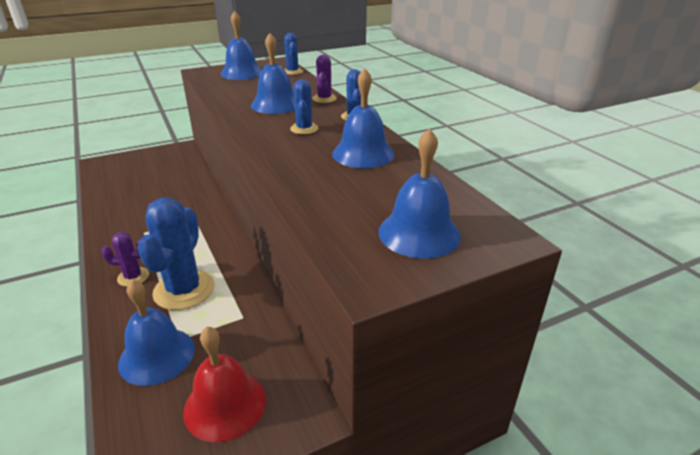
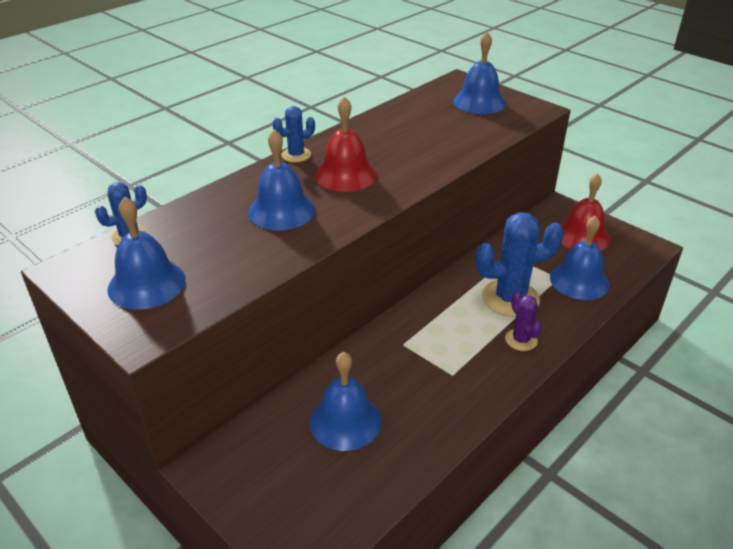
camera: 110 degrees left, 5 degrees up
(304, 129) = (345, 175): blue cactus -> red bell
(324, 99) = (246, 183): purple cactus -> none
(363, 154) = (382, 136): blue bell -> blue bell (345, 421)

